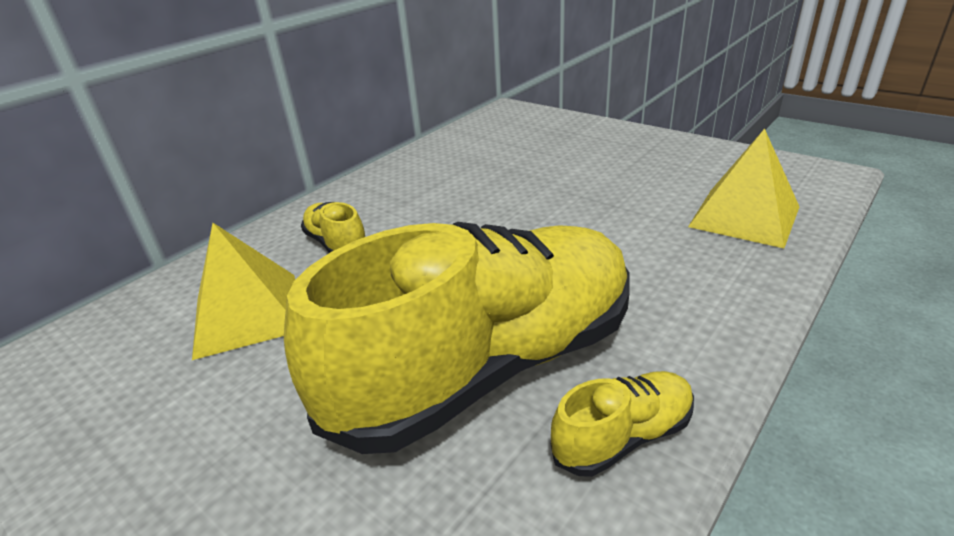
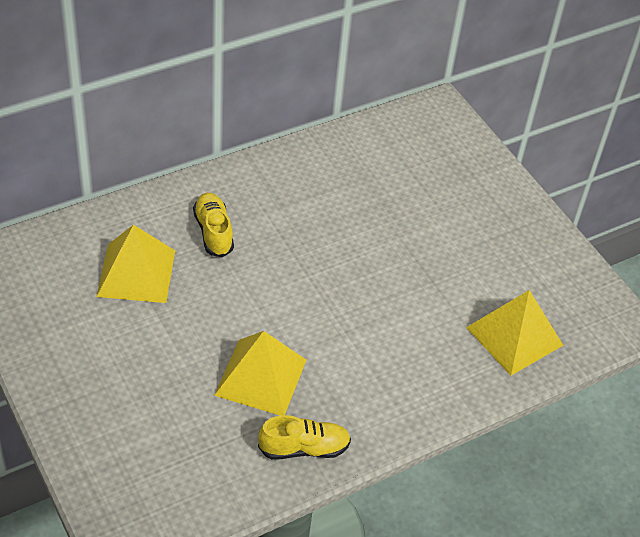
camera: 15 degrees right, 15 degrees up
(488, 366) = (261, 377): yellow shoe -> yellow pyramid

